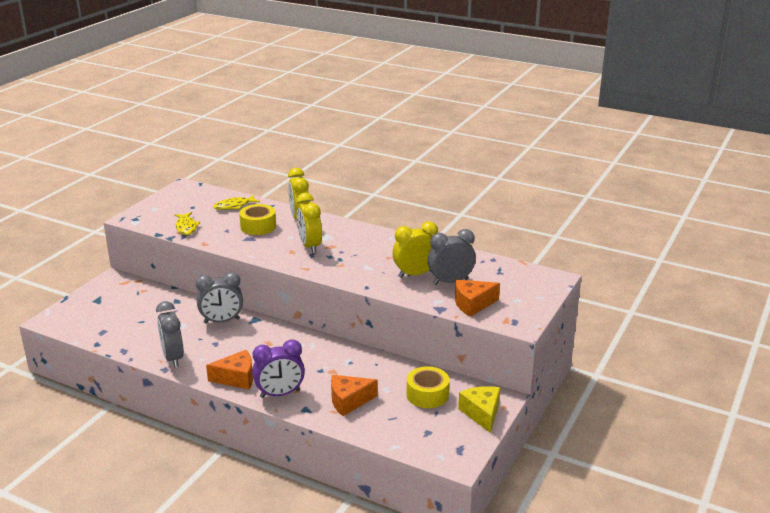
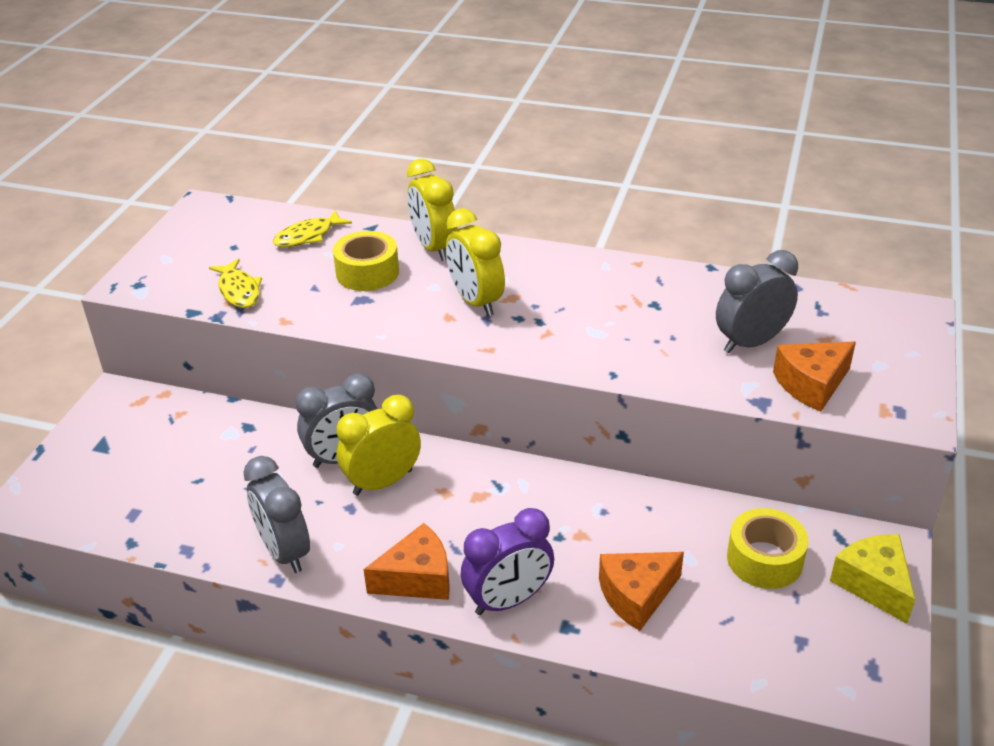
camera: 10 degrees left, 10 degrees up
(415, 274) = (684, 335): yellow clock -> yellow clock (382, 482)

